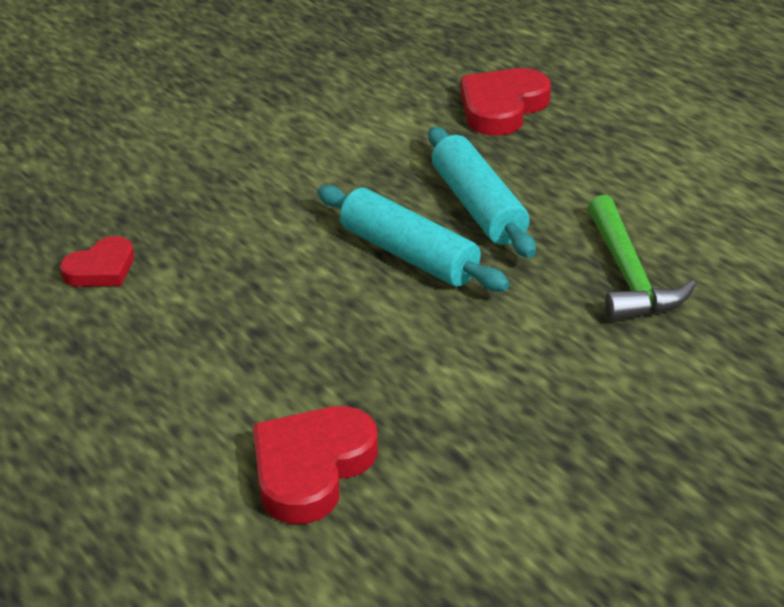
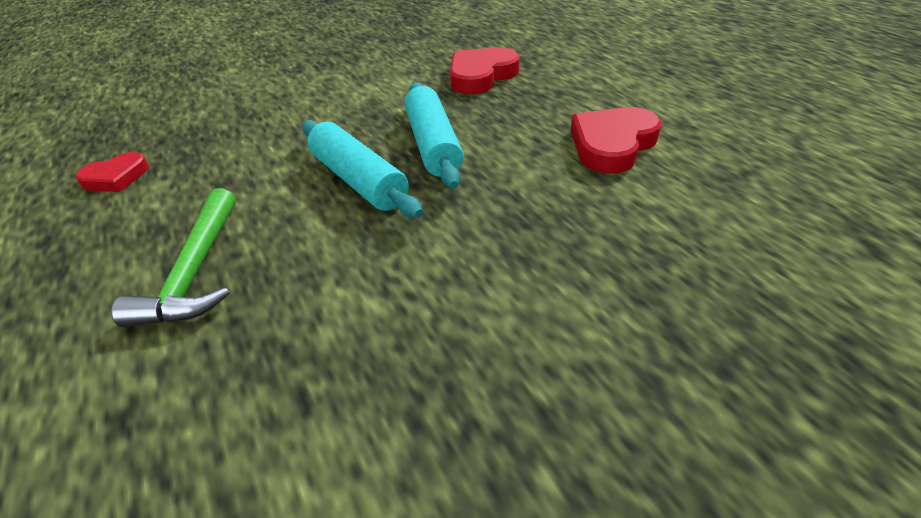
camera: 10 degrees right, 5 degrees up
(311, 468) = (149, 395): red heart -> red heart (612, 144)
(629, 275) = (543, 211): green hammer -> green hammer (195, 272)

